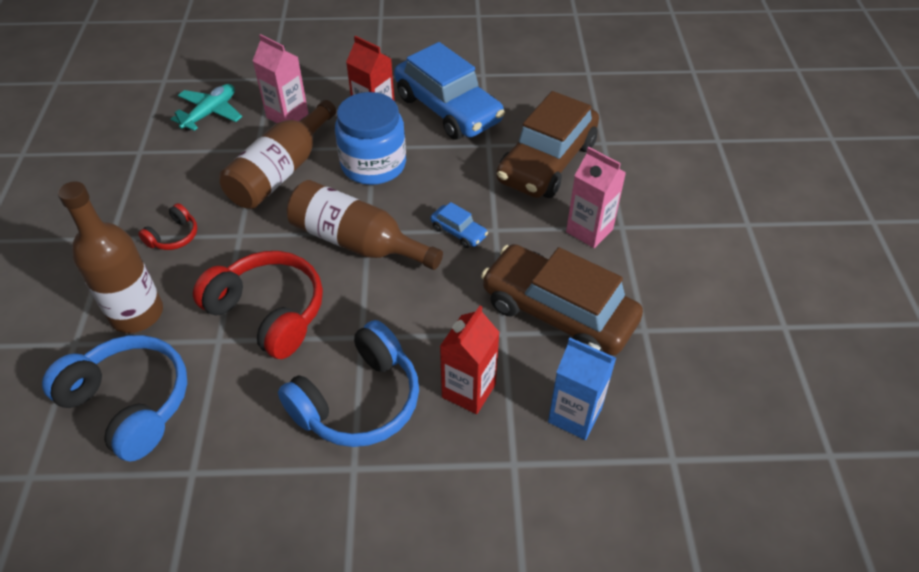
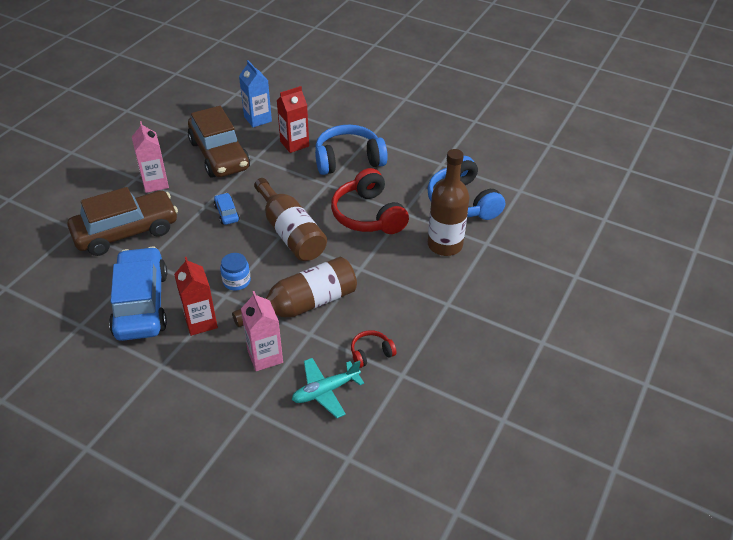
camera: 150 degrees left, 5 degrees down
(174, 236) = (403, 286): red headphones -> red headphones (371, 353)
(373, 164) = (236, 281): blue jar -> blue jar, size x0.51

